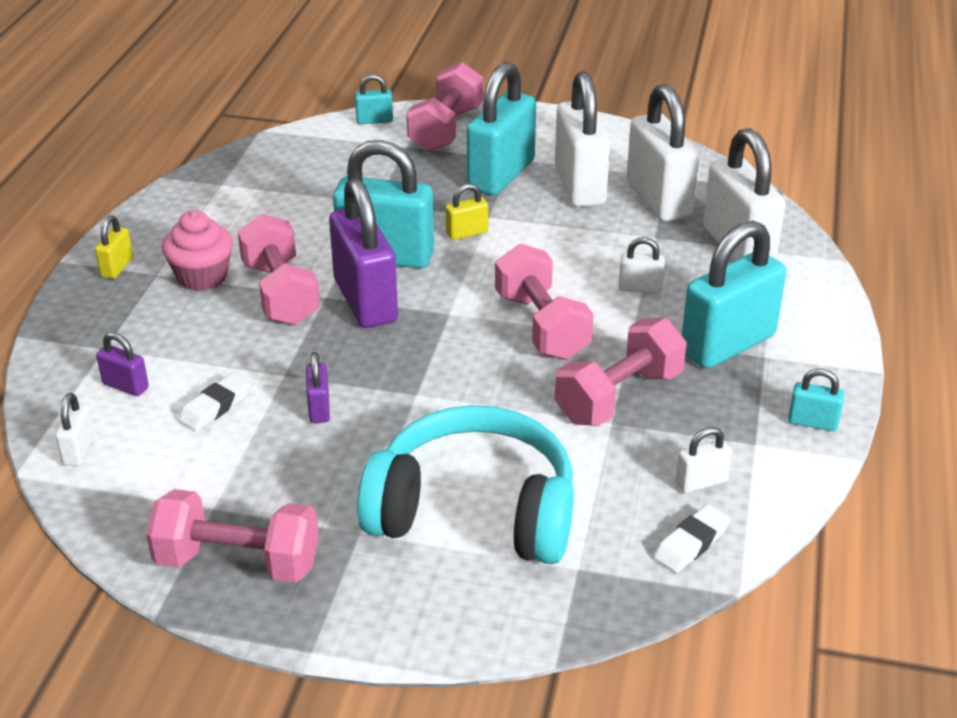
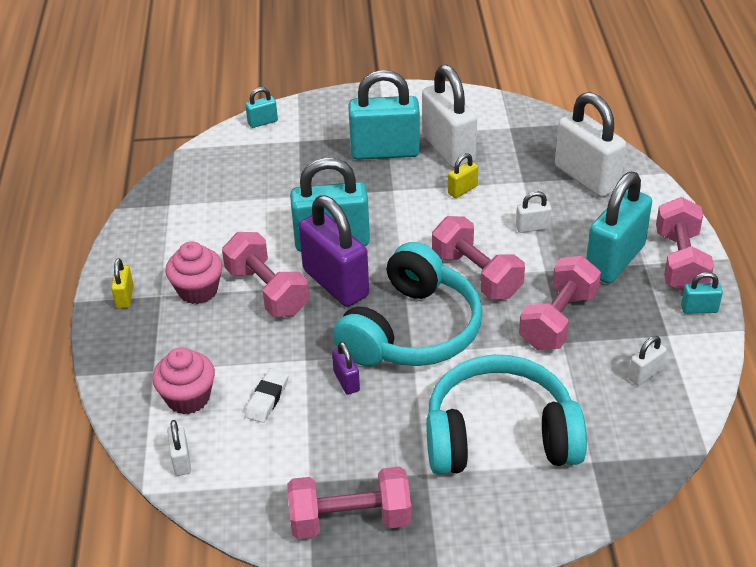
camera: 15 degrees left, 5 degrees up
(125, 386) = (188, 398): purple padlock -> pink cupcake
(429, 370) = (412, 330): none -> turquoise headphones
(446, 129) = (323, 119): pink dumbbell -> pink dumbbell (680, 262)
(467, 233) = (383, 208): yellow padlock -> yellow padlock (462, 190)
(501, 175) = (385, 152): turquoise padlock -> turquoise padlock turned 75 degrees clockwise
(658, 199) = (511, 149): white padlock -> none
(691, 543) = (659, 423): white eraser -> none

